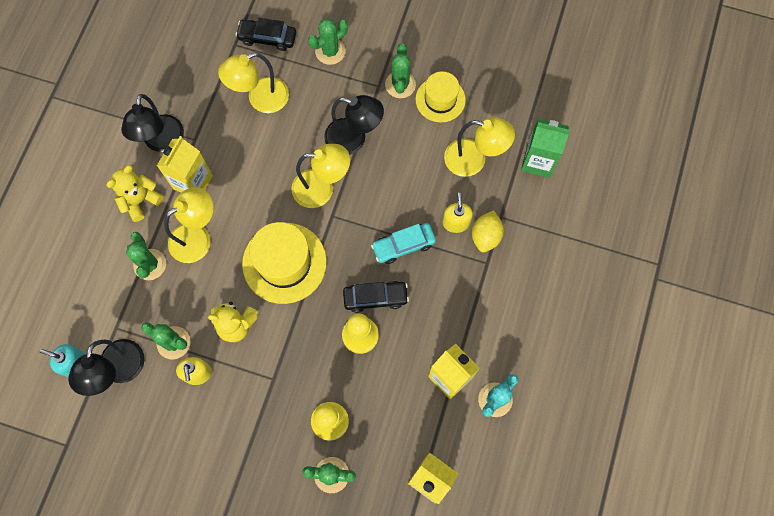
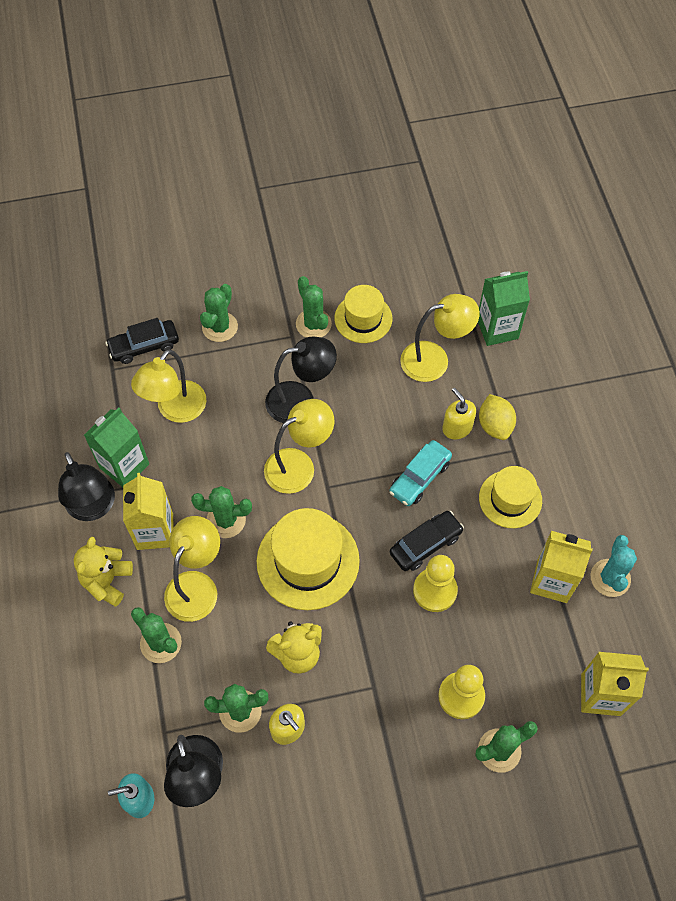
camera: 30 degrees left, 10 degrees down
(200, 122) = (124, 466): none -> green carton
(246, 201) = (226, 520): none -> green cactus
(460, 299) = (510, 499): none -> yellow hat

